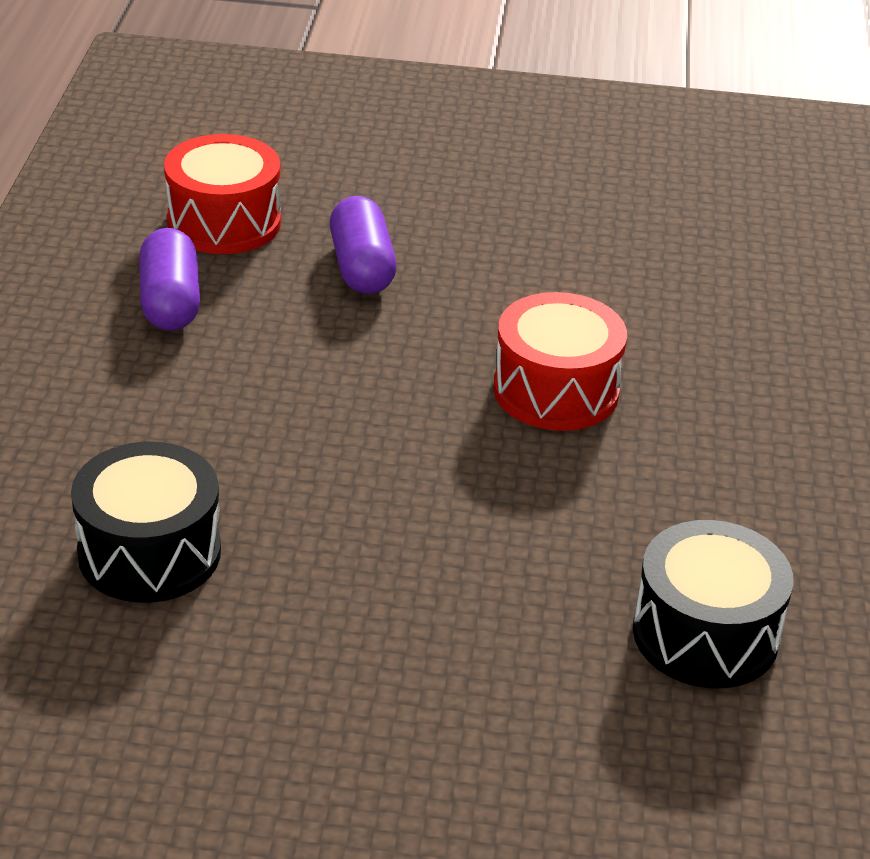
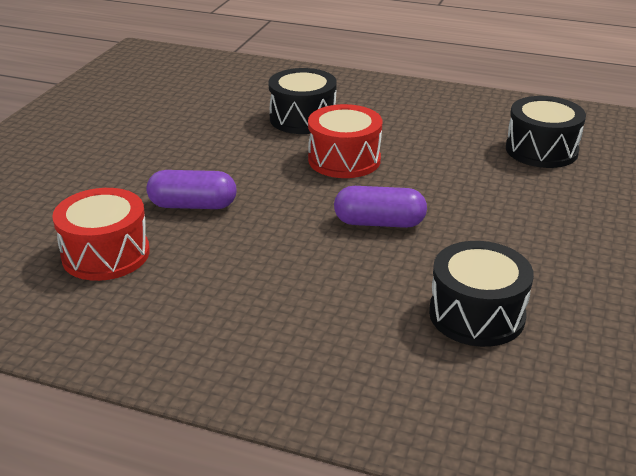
camera: 75 degrees left, 5 degrees down
(170, 302) = (197, 286): purple capsule -> purple capsule (379, 223)
(683, 331) = (303, 118): none -> black drum

